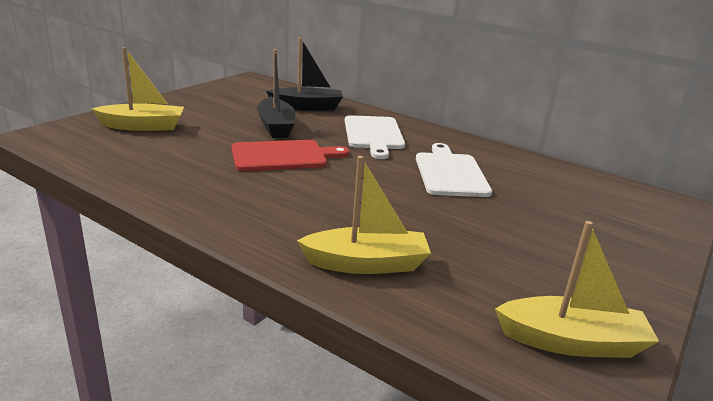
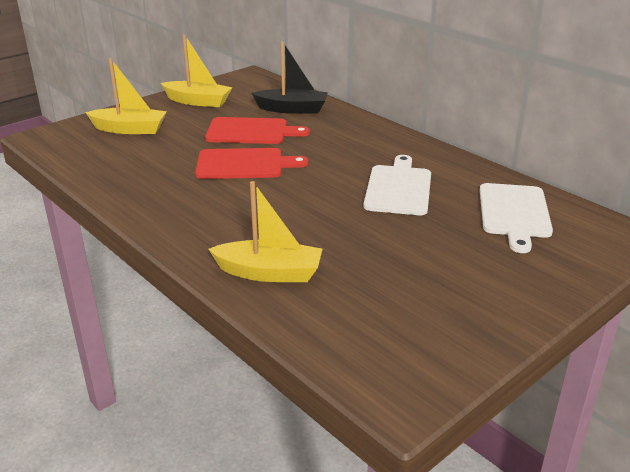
camera: 15 degrees right, 5 degrees up
(276, 126) = (251, 132): black boat -> red cutting board
(373, 134) = (343, 143): white cutting board -> white cutting board (514, 213)
(572, 342) = (412, 354): yellow boat -> yellow boat (198, 101)

